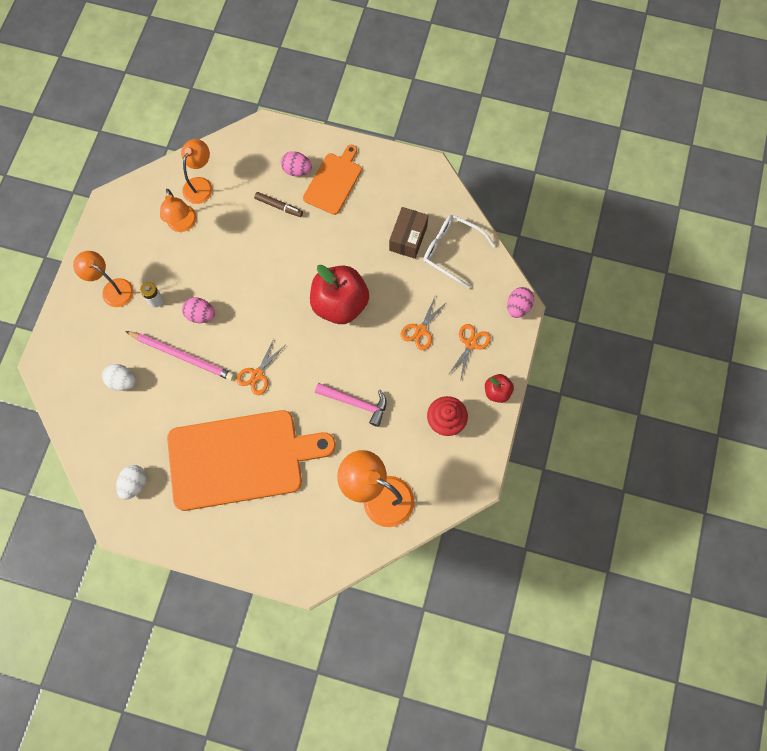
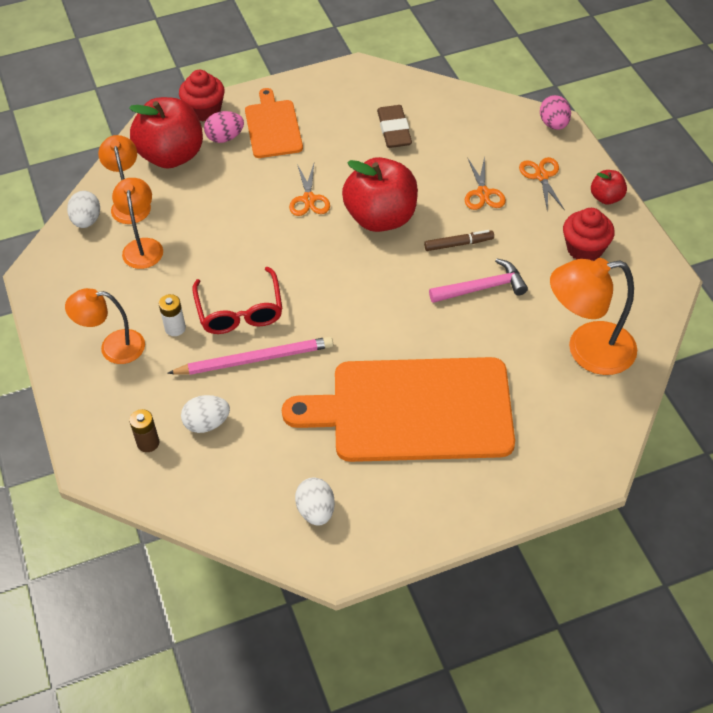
camera: 35 degrees left, 20 degrees down
(82, 370) = (148, 443): none -> brown battery
(166, 181) = (87, 221): none -> white egg
(183, 224) = (142, 246): orange lamp -> orange lamp turned 135 degrees counterclockwise
(201, 315) = (240, 311): pink egg -> red glasses
(241, 459) = (413, 410): orange cutting board -> orange cutting board turned 135 degrees counterclockwise
(253, 163) = (171, 156): none -> red apple
(257, 374) = (355, 326): orange scissors -> orange scissors (309, 199)
(279, 206) = (235, 176): brown marker -> brown marker (458, 244)
(302, 138) = (204, 110): none -> red cupcake
(408, 238) = (394, 130): brown box -> brown eraser
(451, 251) = (446, 117): white glasses -> none

